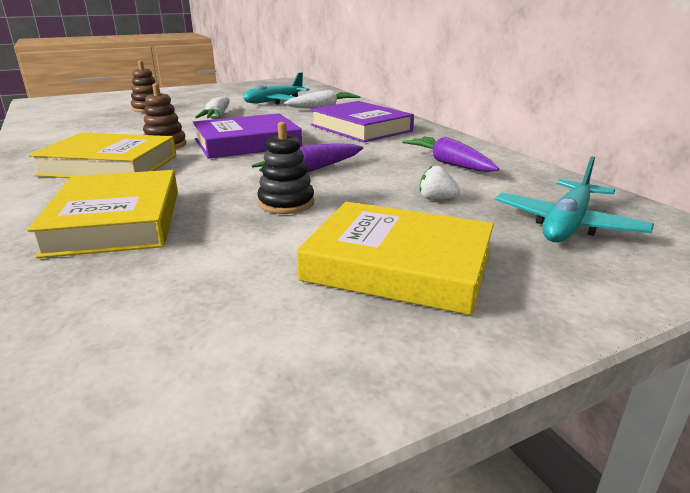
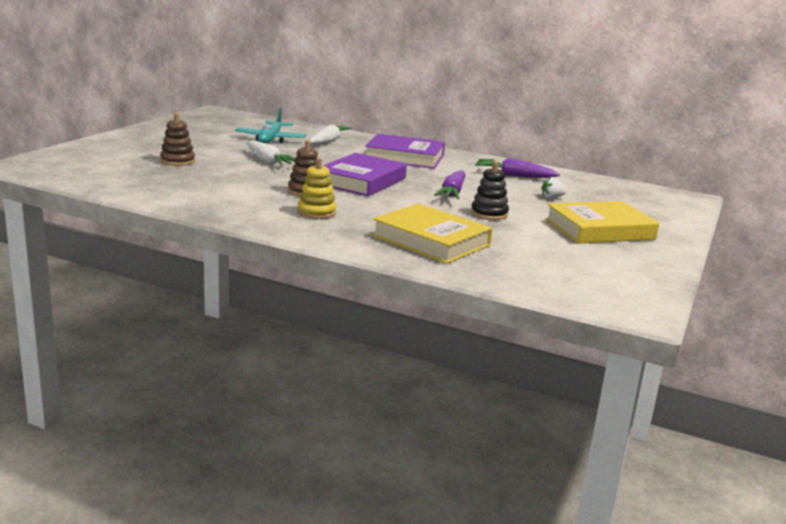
camera: 40 degrees left, 5 degrees down
(109, 165) = (316, 212): yellow book -> yellow stacking toy
(567, 225) = (625, 199): turquoise plane -> none

